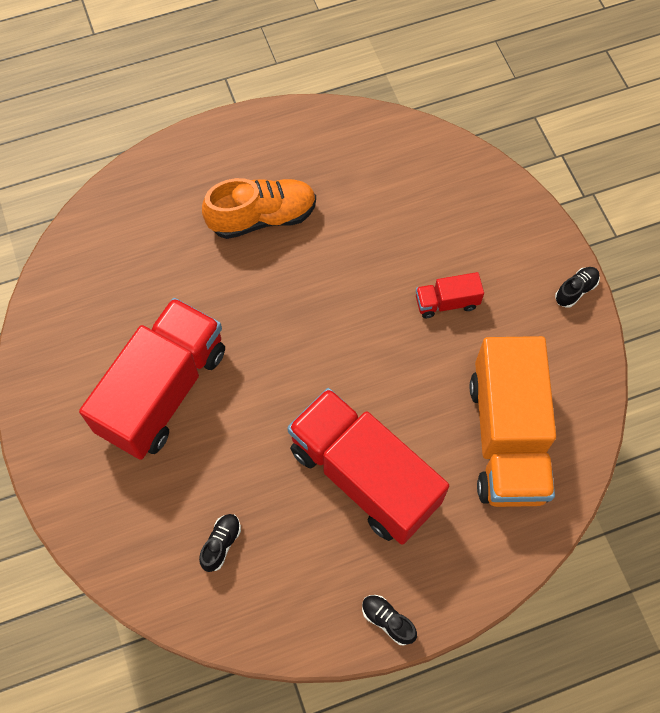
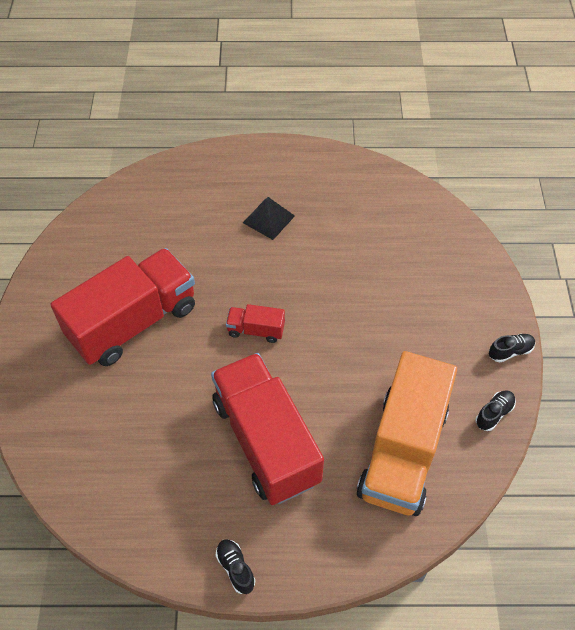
camera: 20 degrees right, 10 degrees down
(221, 544) = (125, 455): black shoe -> black shoe (494, 413)
(262, 217) = (269, 219): orange shoe -> black pyramid
(446, 302) = (393, 327): red truck -> red truck (256, 330)

